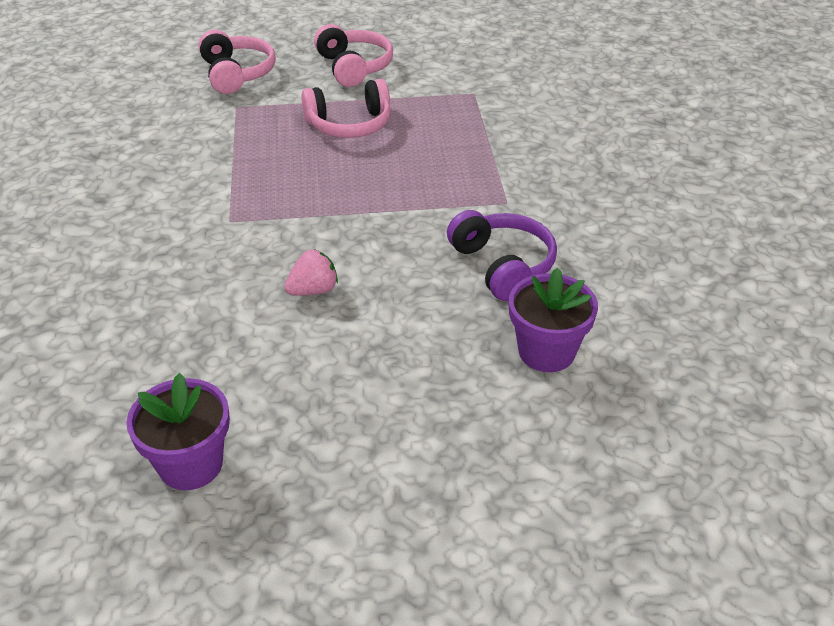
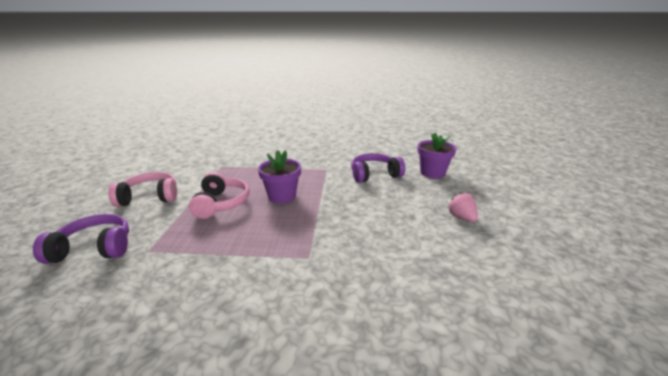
camera: 80 degrees left, 15 degrees down
(191, 464) = (551, 277): purple flower pot -> purple flower pot (282, 196)
(237, 74) = (94, 249): pink headphones -> purple headphones
(313, 290) = (390, 226): pink strawberry -> pink strawberry (462, 218)

